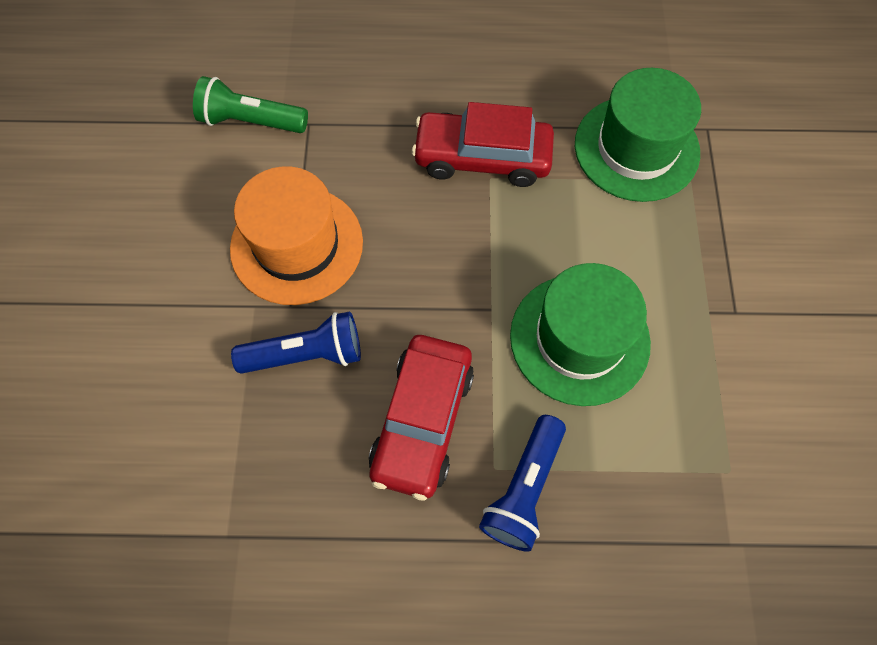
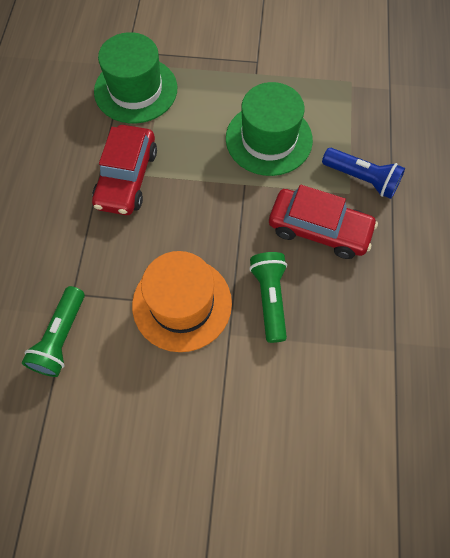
camera: 85 degrees left, 0 degrees up
(306, 354) = (269, 298): blue flashlight -> green flashlight

